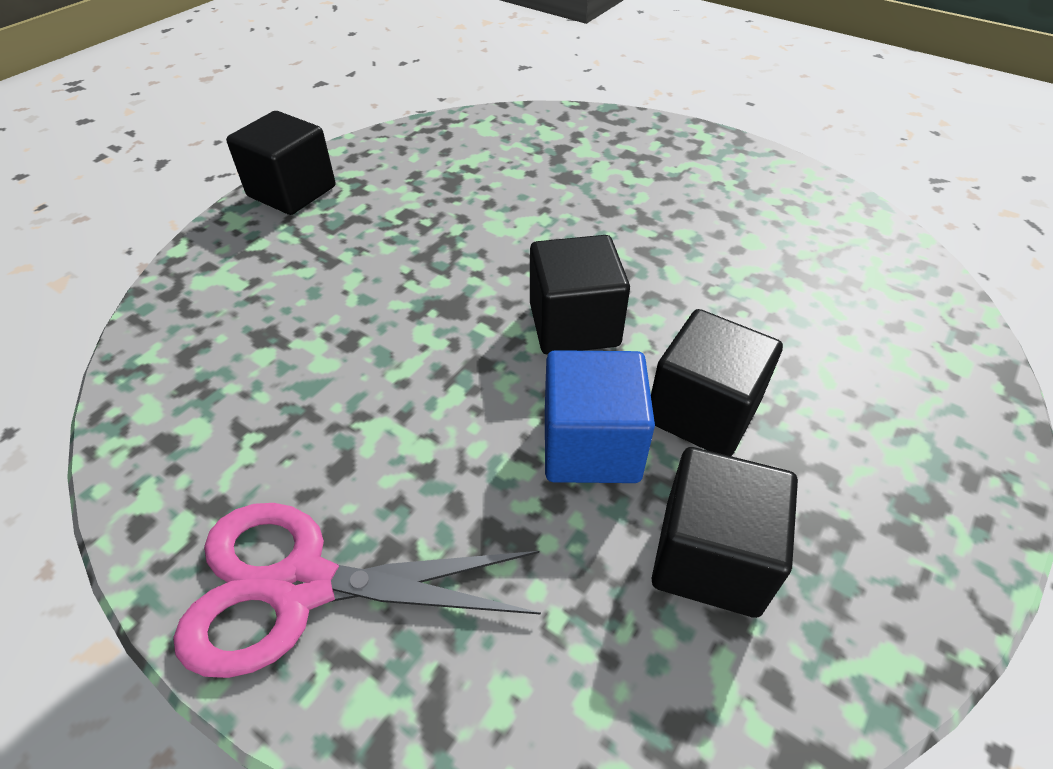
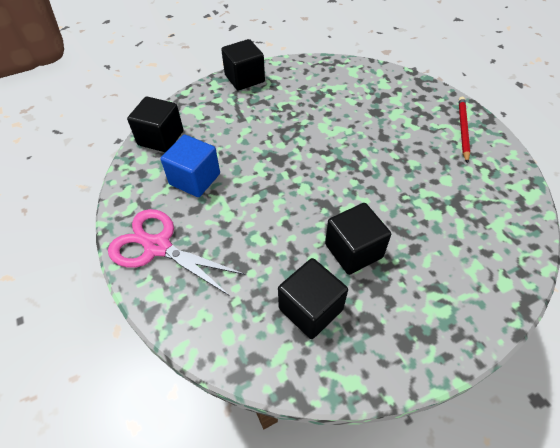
camera: 30 degrees right, 5 degrees up
(574, 324) = (325, 188): black cube -> black cube (161, 138)
(591, 446) = (295, 243): blue cube -> blue cube (195, 179)
(716, 162) = (462, 129): none -> red pencil

